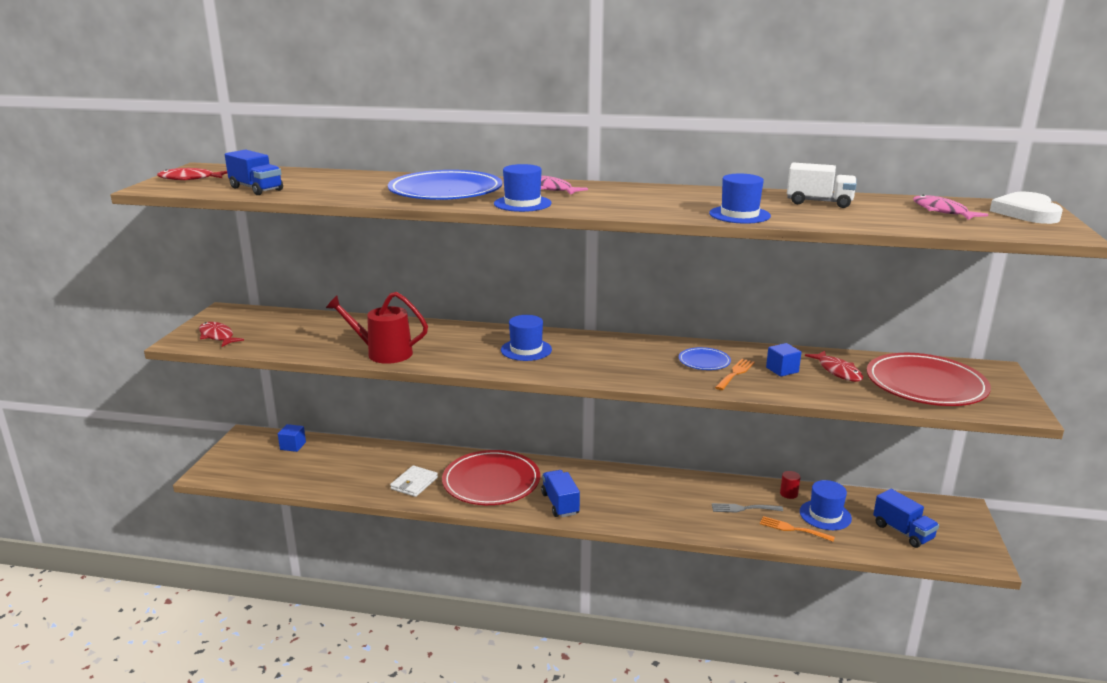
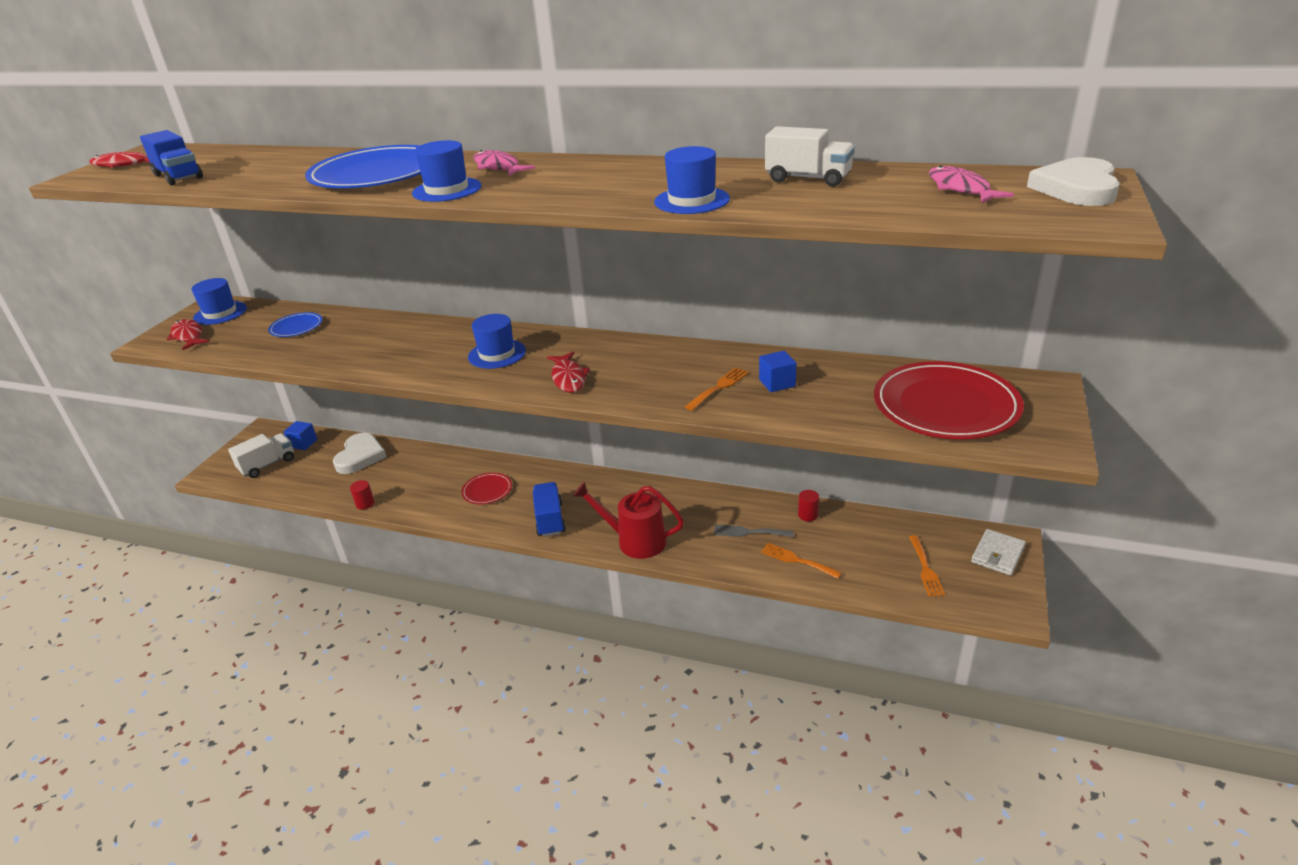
camera: 10 degrees right, 10 degrees up
(264, 465) = (267, 465): none -> white truck
(355, 456) = (360, 456): none -> white heart
(377, 495) = (365, 504): none -> red cylinder
(383, 353) = (343, 358): red watering can -> red watering can (634, 541)
(414, 483) = (407, 490): white wallet -> white wallet (997, 554)
(491, 482) = (487, 490): red plate -> red plate, size x0.48
(704, 361) = (690, 370): blue plate -> blue plate (296, 327)
(825, 515) = (841, 544): blue hat -> blue hat (220, 313)
(837, 371) = (844, 385): red fish -> red fish (568, 378)
(902, 532) = (925, 569): blue truck -> orange fork

